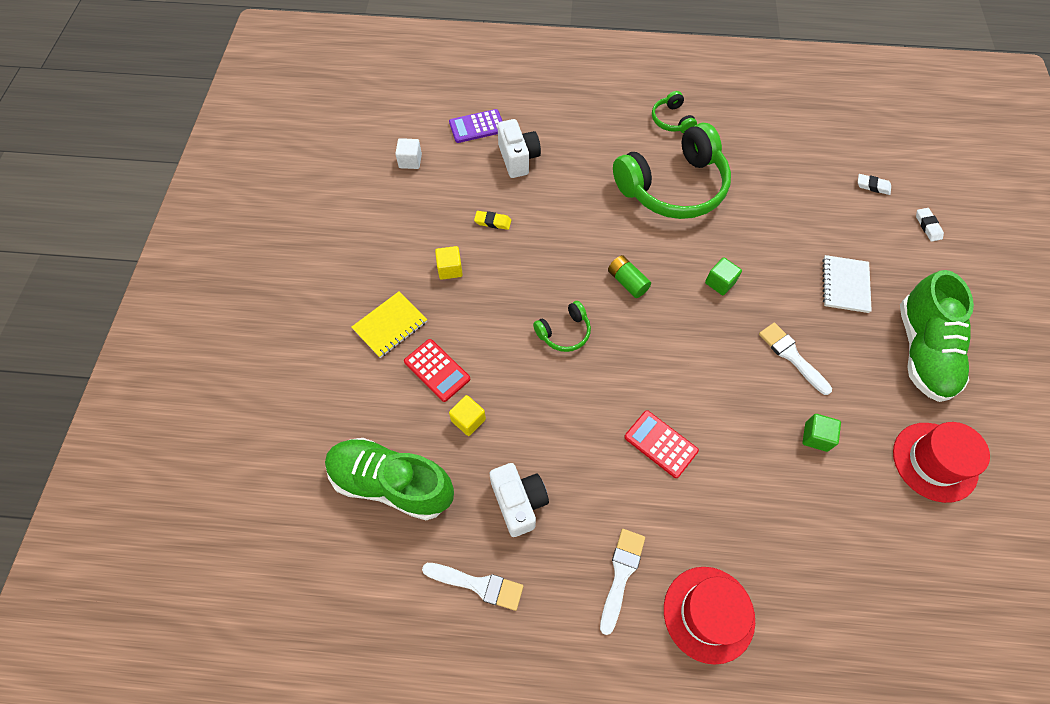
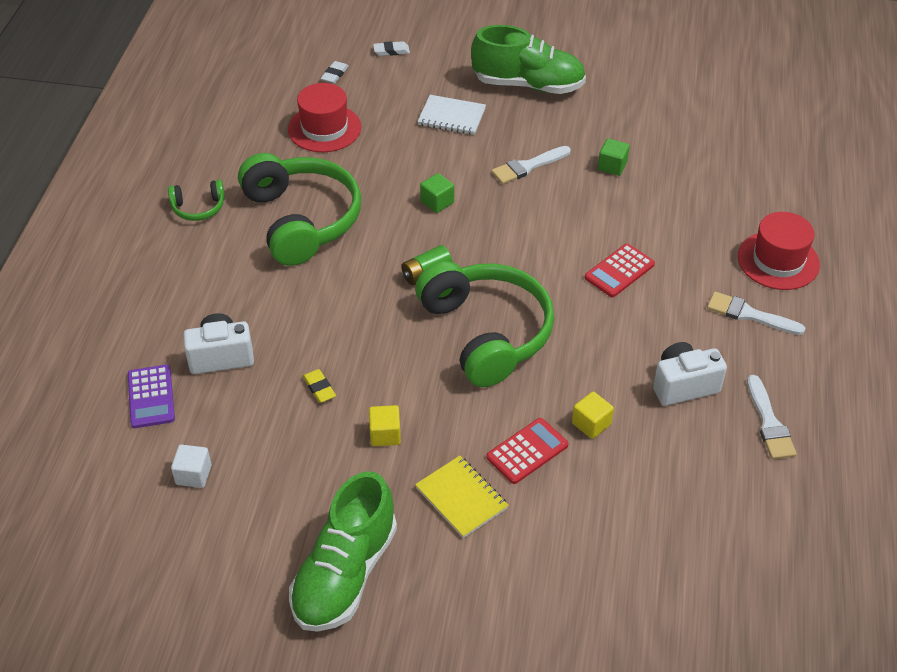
camera: 85 degrees left, 15 degrees down
(392, 483) = (666, 496): green shoe -> green shoe (345, 574)
(478, 585) = (769, 423): white brush -> white brush turned 150 degrees clockwise
(492, 222) = (319, 388): yellow eraser -> yellow eraser turned 45 degrees counterclockwise
(564, 332) = (486, 333): green headphones -> green headphones, size x2.25
(934, 461) = (635, 102): red hat -> red hat (324, 128)

